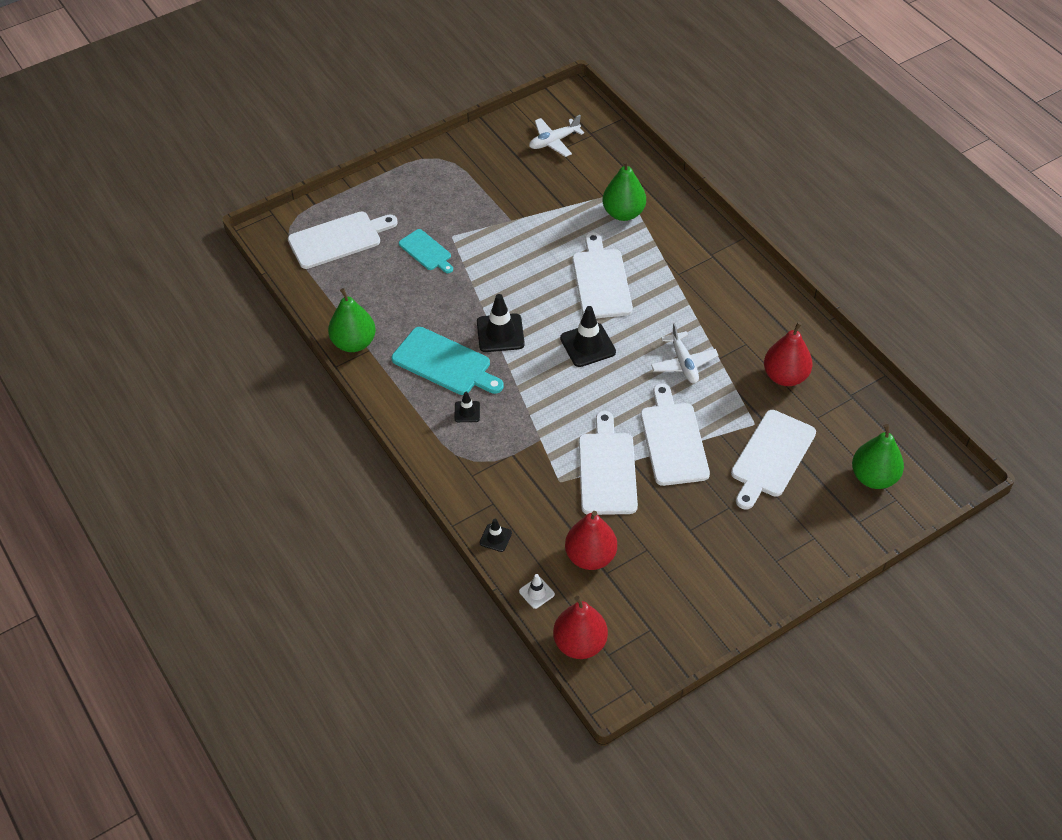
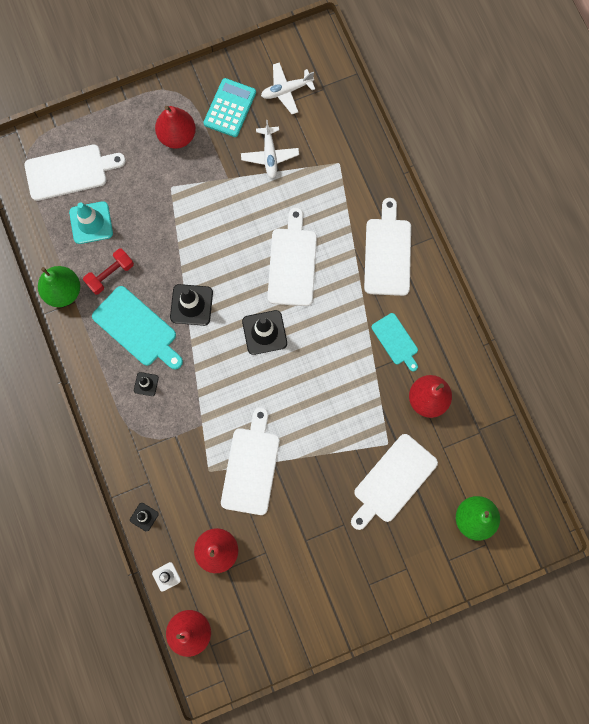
camera: 10 degrees right, 25 degrees up
(371, 279) = (91, 223): none -> turquoise traffic cone
(403, 320) = (110, 274): none -> red dumbbell
(426, 251) = (145, 200): turquoise cutting board -> turquoise cutting board (396, 341)
(448, 193) = (177, 136): none -> red pear
(498, 163) = (230, 108): none -> turquoise calculator
(623, 213) = (330, 189): green pear -> none
(673, 440) = (314, 447): white cutting board -> white cutting board (387, 253)
(683, 363) = (343, 368): white plane -> white plane (270, 155)

